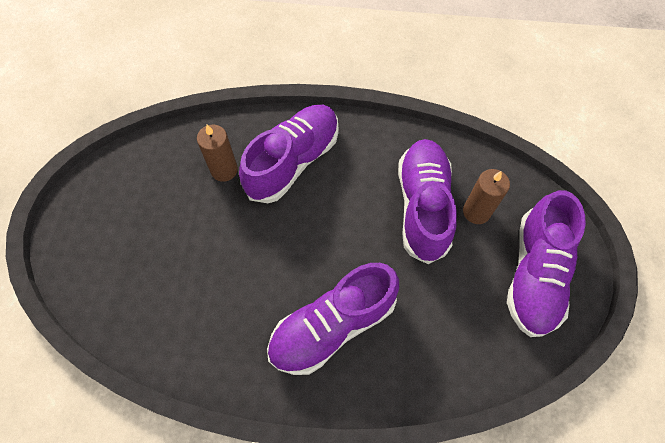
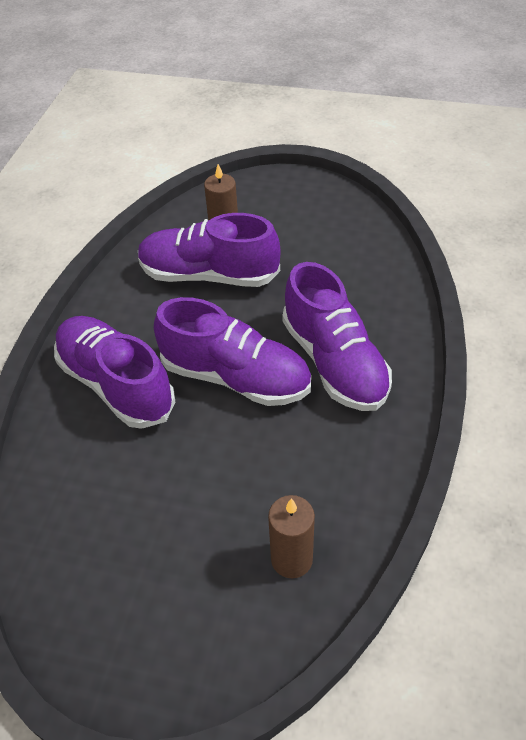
camera: 80 degrees left, 15 degrees down
(224, 170) = (105, 460): brown candle -> brown candle (291, 559)
(534, 274) = (298, 209): purple shoe -> purple shoe (235, 377)

